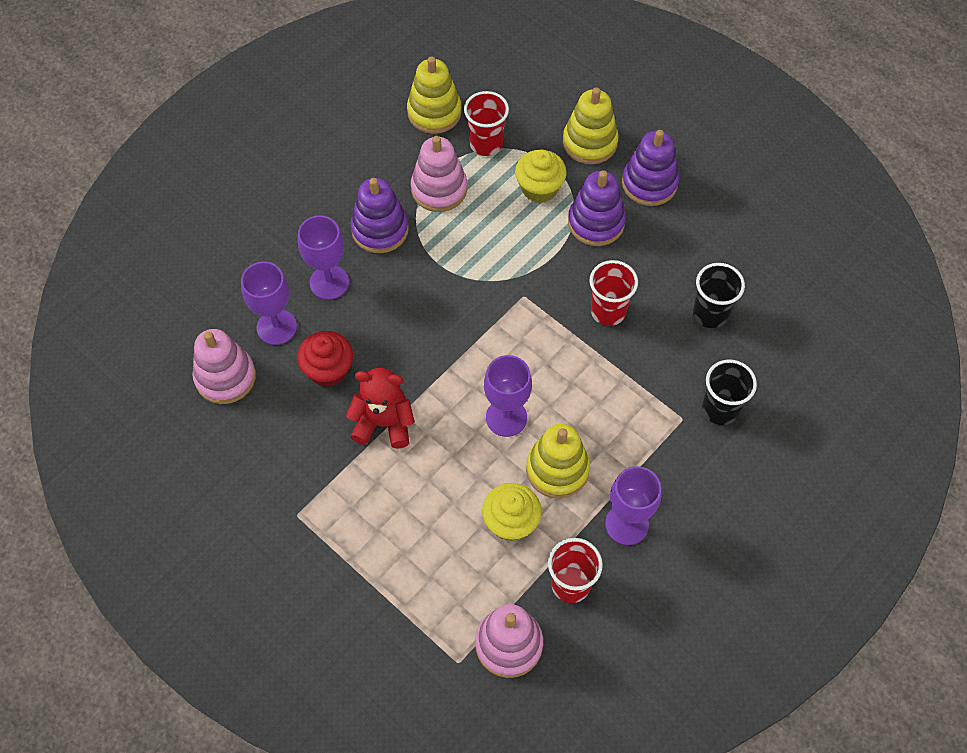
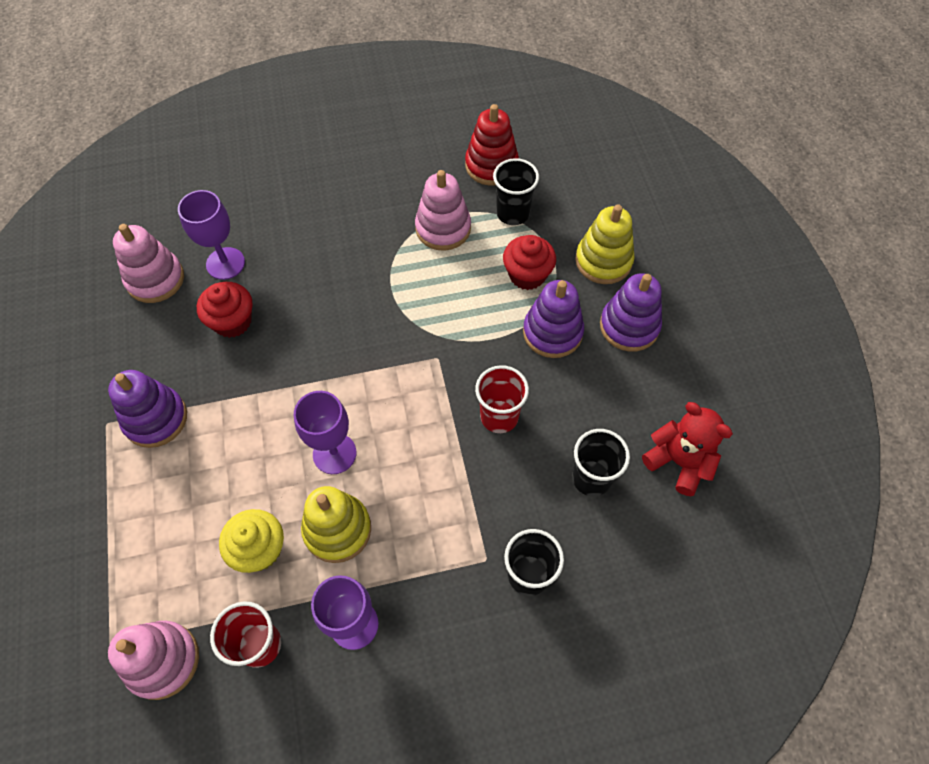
camera: 35 degrees right, 0 degrees up
(329, 282) = (294, 252): purple goblet -> none
(380, 230) = (369, 234): purple stacking toy -> purple stacking toy (155, 419)
(383, 423) = (235, 392): red teddy bear -> red teddy bear (678, 461)
(434, 112) = (491, 165): yellow stacking toy -> red stacking toy
(486, 144) = (512, 213): red cup -> black cup
(539, 188) = (527, 275): yellow cupcake -> red cupcake

